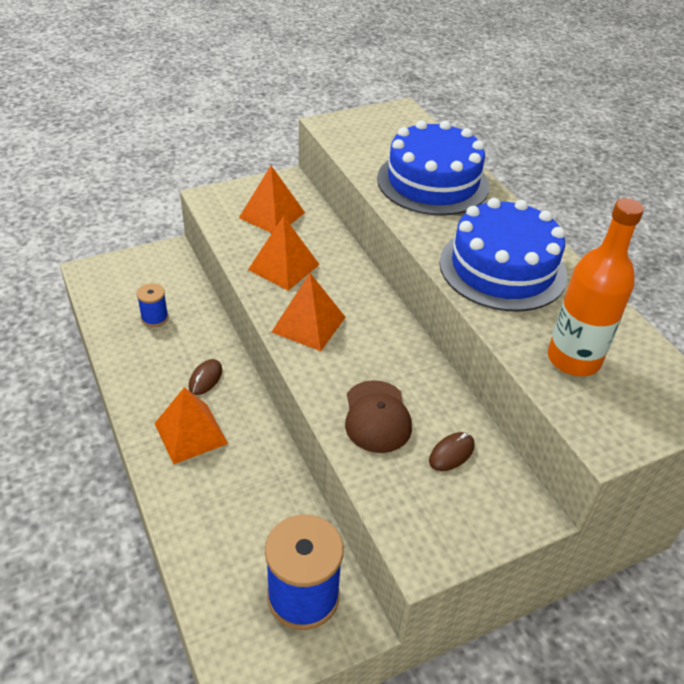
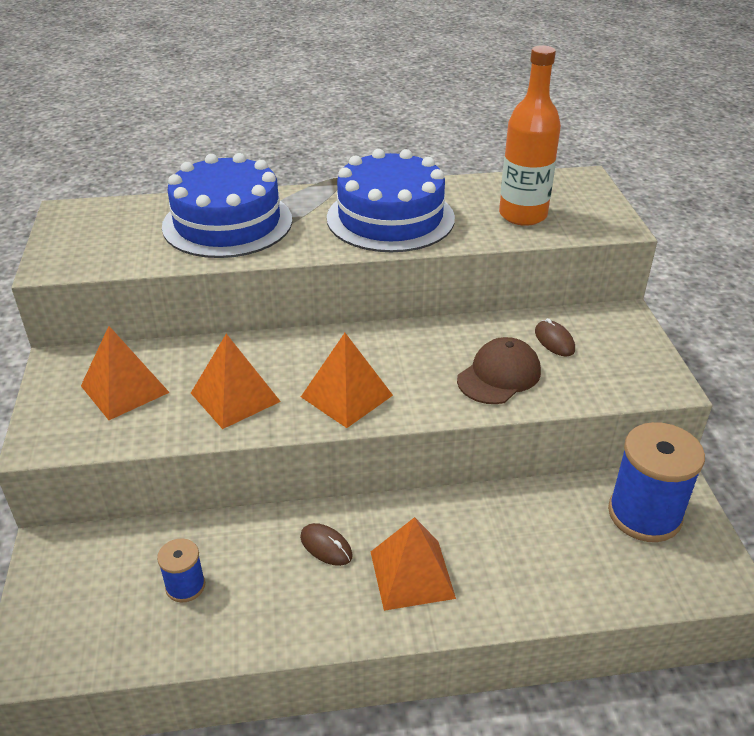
camera: 70 degrees left, 5 degrees down
(377, 416) = (499, 375): brown cap -> brown cap turned 60 degrees counterclockwise

